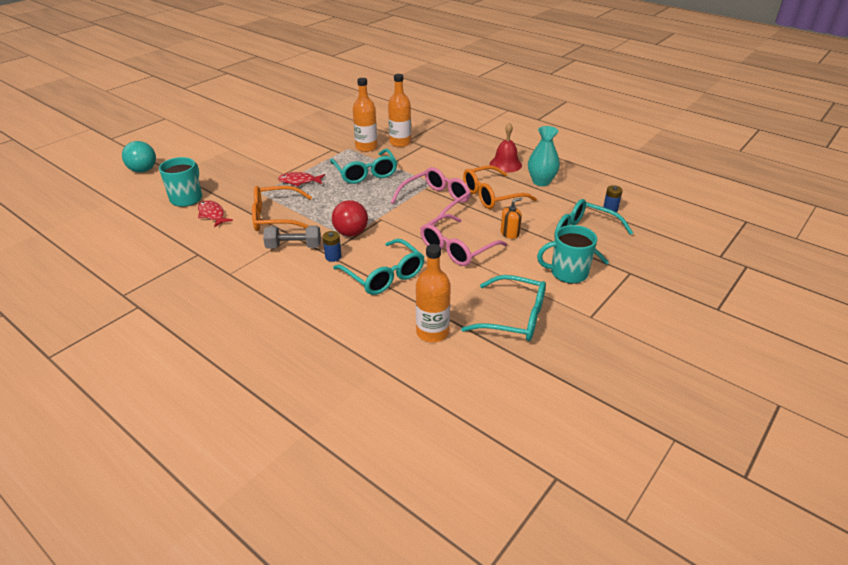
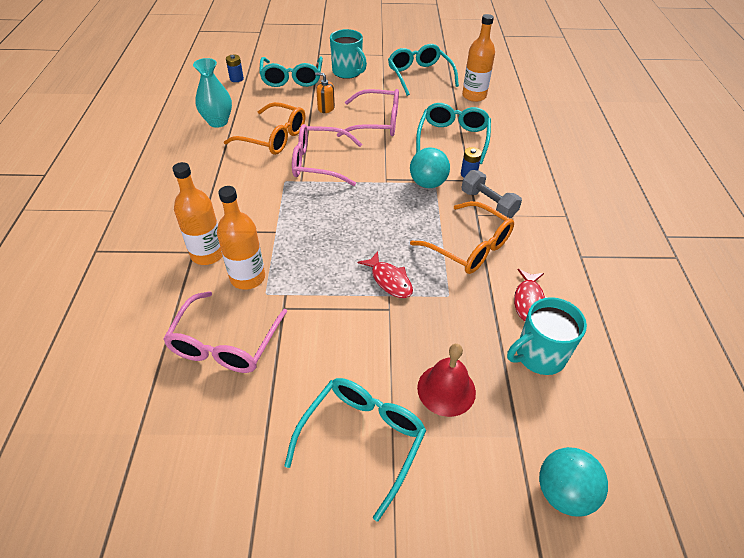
camera: 130 degrees left, 10 degrees up
(335, 132) = (225, 343): none -> pink glasses
(351, 233) = (427, 183): red ball -> turquoise ball
(365, 173) = (315, 238): turquoise glasses -> turquoise glasses (362, 439)
(505, 164) = (198, 153): red bell -> red bell (446, 389)

